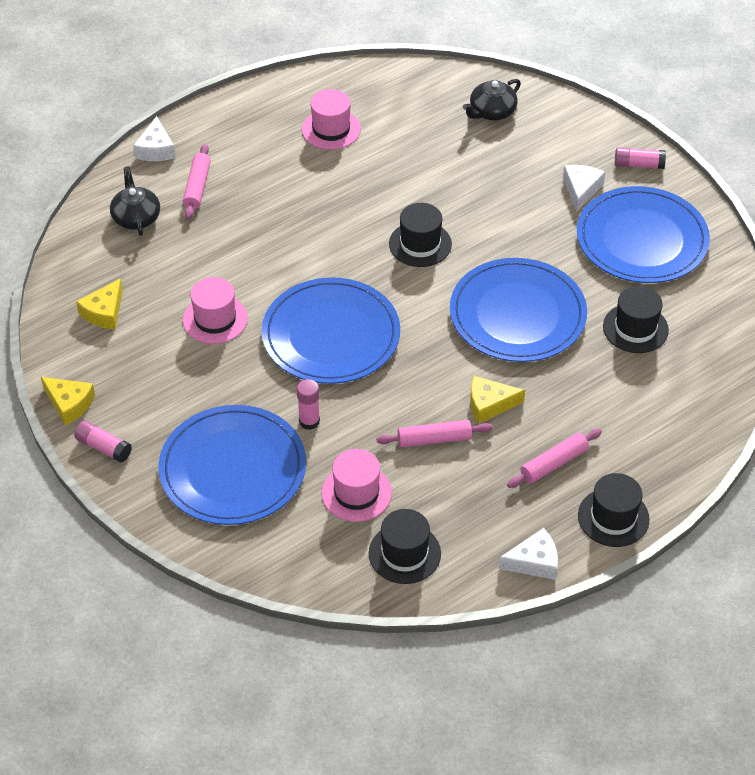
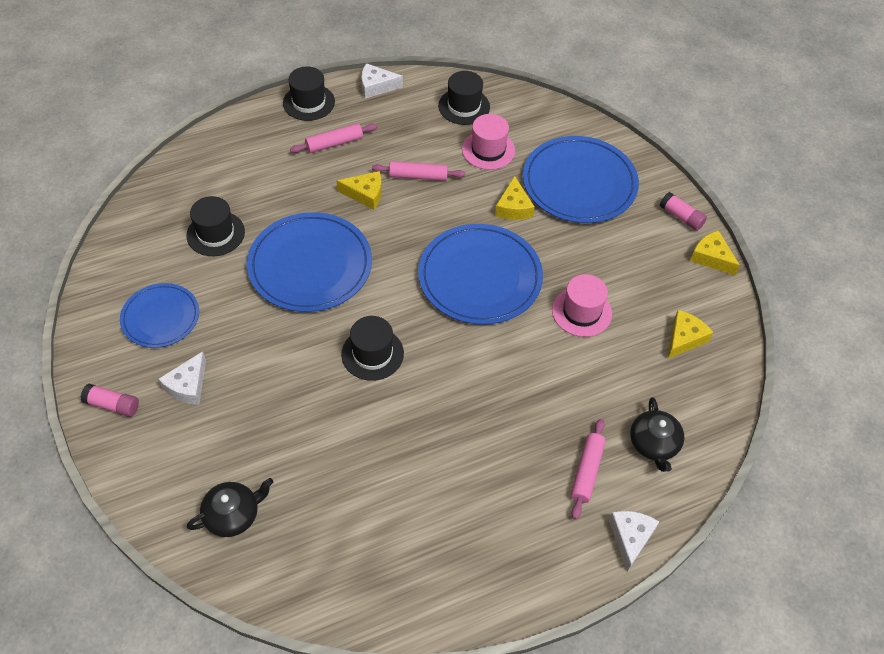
camera: 170 degrees left, 5 degrees up
(309, 421) = (513, 207): pink glue stick -> yellow cheese
(331, 129) = (424, 526): pink hat -> none
(642, 239) = (160, 317): blue plate -> blue plate, size x0.60

